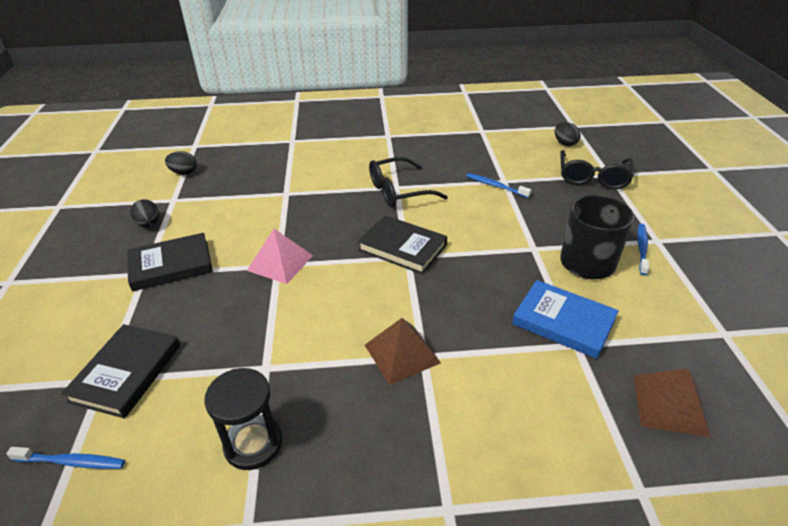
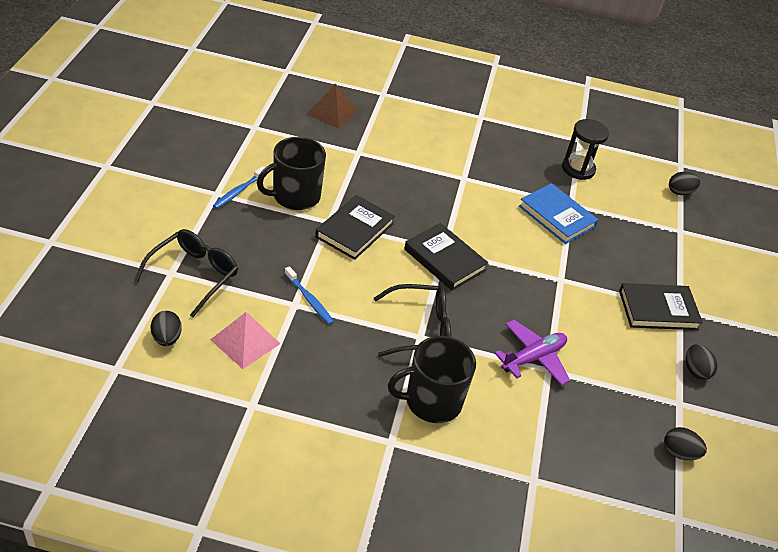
camera: 170 degrees left, 5 degrees up
(71, 462) = (680, 192): blue toothbrush -> black egg
(126, 373) = (665, 230): black book -> black book (354, 230)
(280, 262) = (558, 280): pink pyramid -> pink pyramid (245, 341)
(300, 197) = (533, 358): none -> purple plane
(370, 157) = (432, 401): none -> black mug
(402, 353) = (477, 183): brown pyramid -> none
(563, 322) = (355, 166): blue book -> blue book (557, 216)

